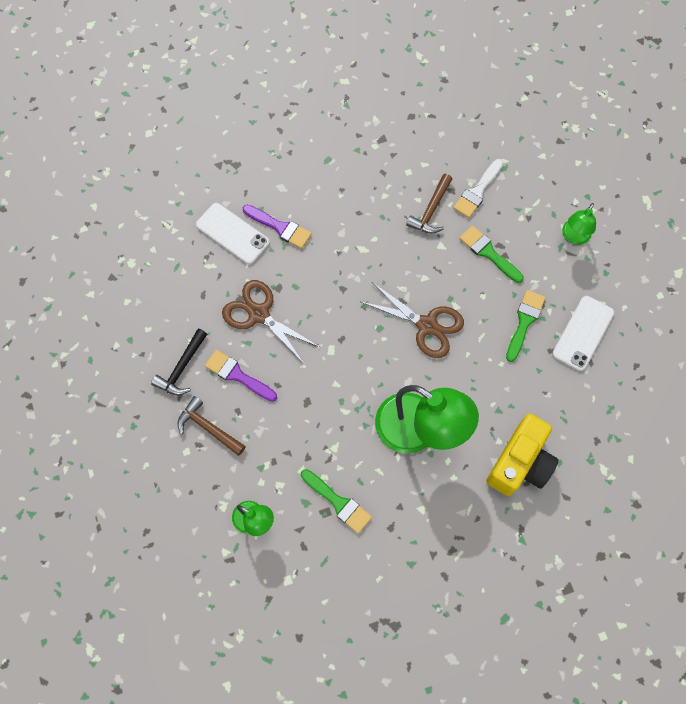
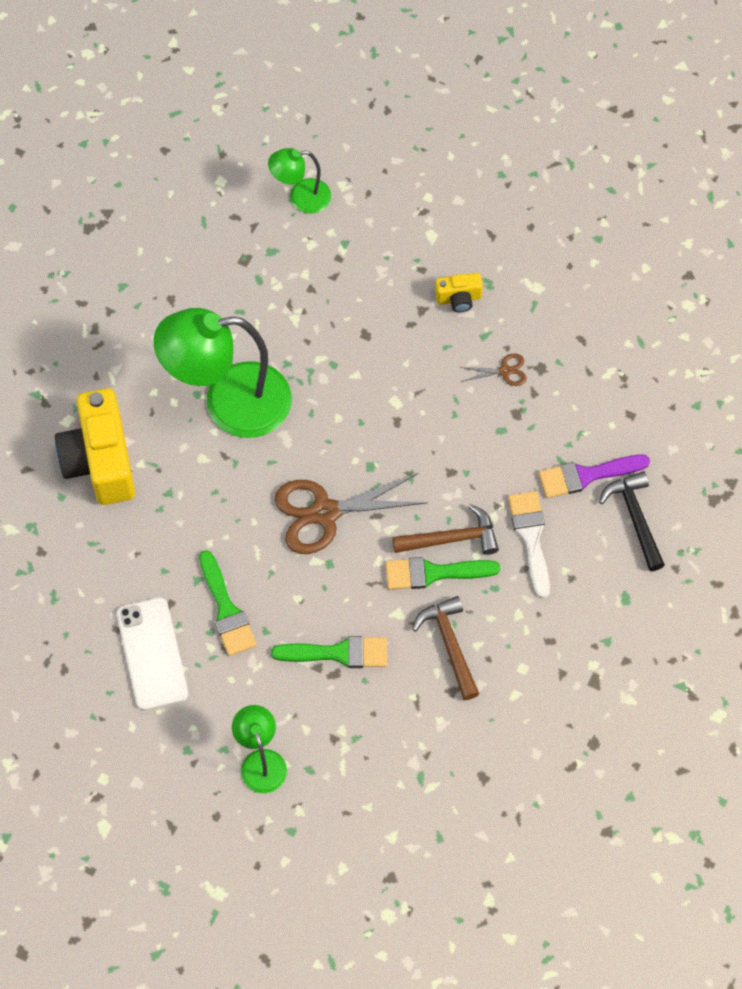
camera: 135 degrees right, 5 degrees down
(182, 368) = (518, 258): black hammer -> black hammer (635, 518)
(208, 428) = (431, 232): brown hammer -> brown hammer (451, 539)
(232, 233) = (626, 424): white phone -> none
(237, 375) = (459, 299): purple brush -> yellow camera
(259, 314) = (505, 371): brown scissors -> brown scissors, size x0.45
(338, 502) = (241, 277): green brush -> green brush (433, 573)
(477, 191) = (422, 716): white brush -> white brush (531, 537)

